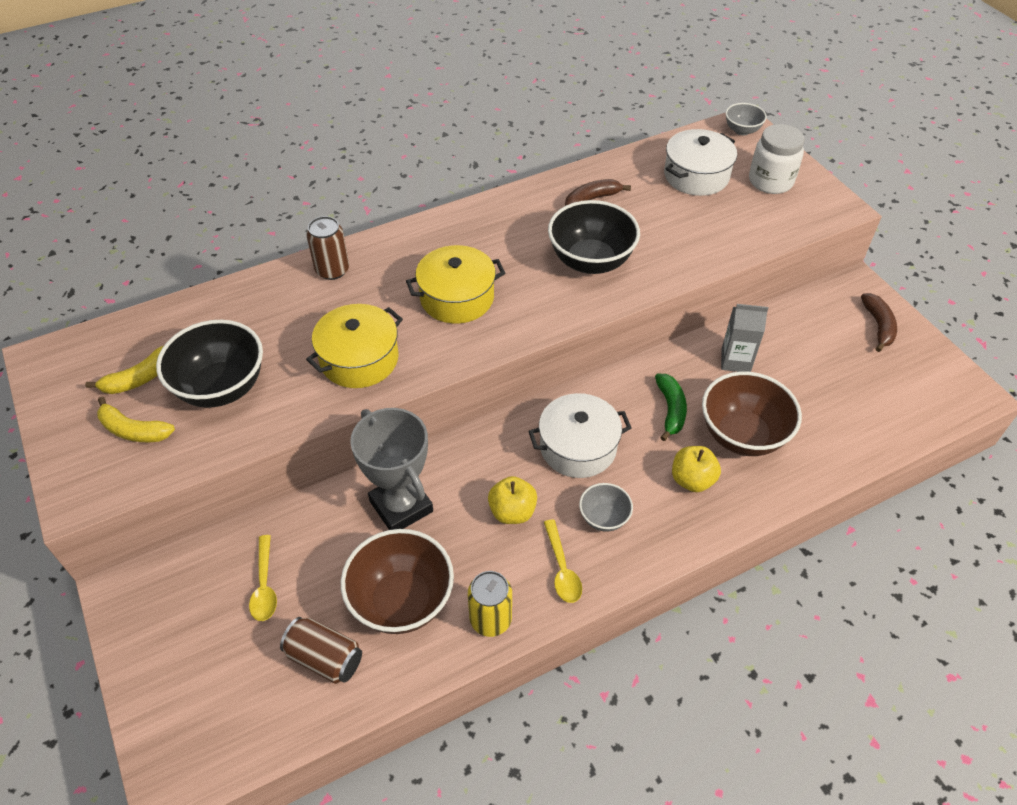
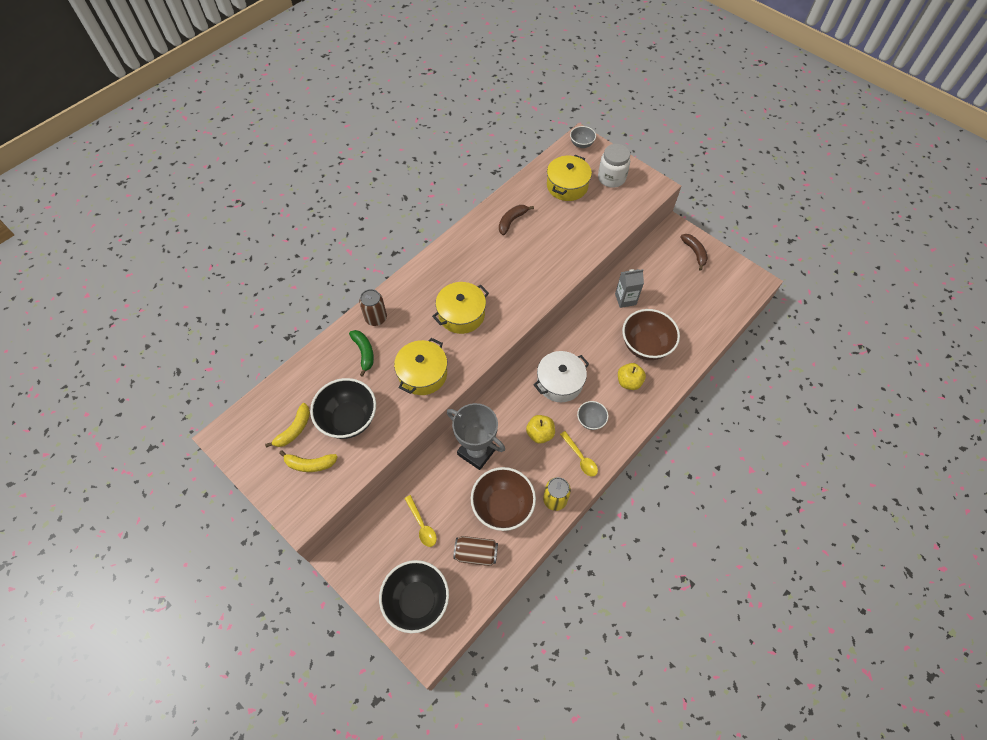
camera: 20 degrees left, 10 degrees up
(590, 261) = (529, 265): black bowl -> black bowl (417, 600)
(670, 410) = (601, 342): green banana -> green banana (364, 353)
(696, 176) = (567, 186): white pot -> yellow pot

